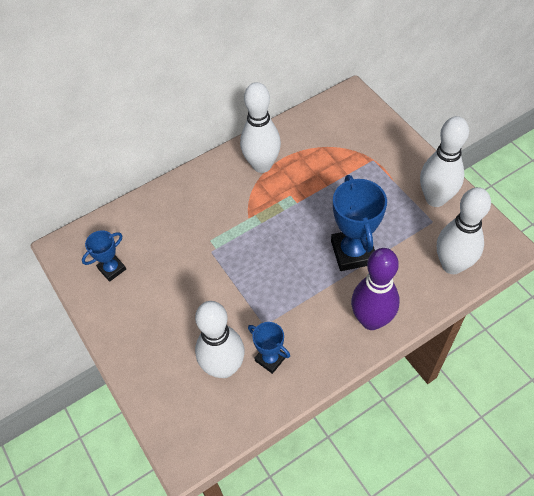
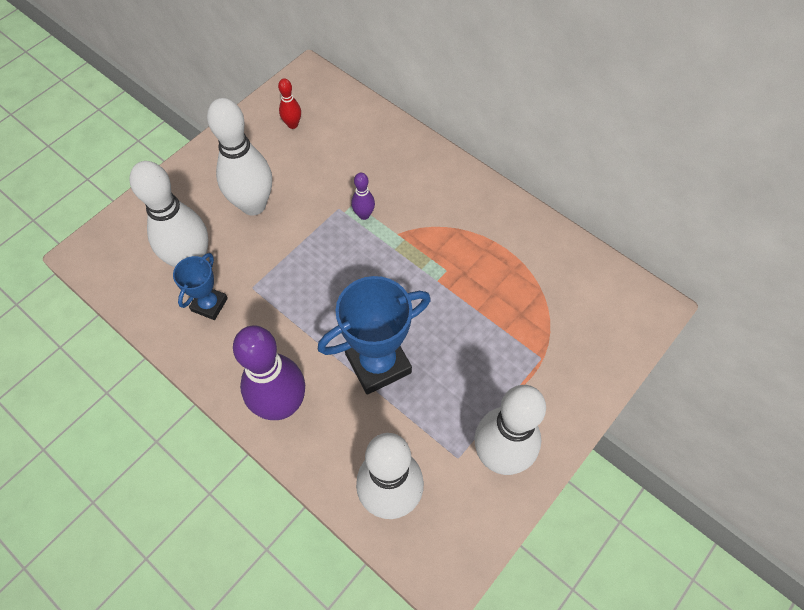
camera: 70 degrees right, 5 degrees up
(112, 269) = (292, 124): blue trophy -> red bowling pin
(223, 236) = (364, 215): none -> purple bowling pin
(262, 165) = (483, 227): white bowling pin -> white bowling pin (253, 205)

